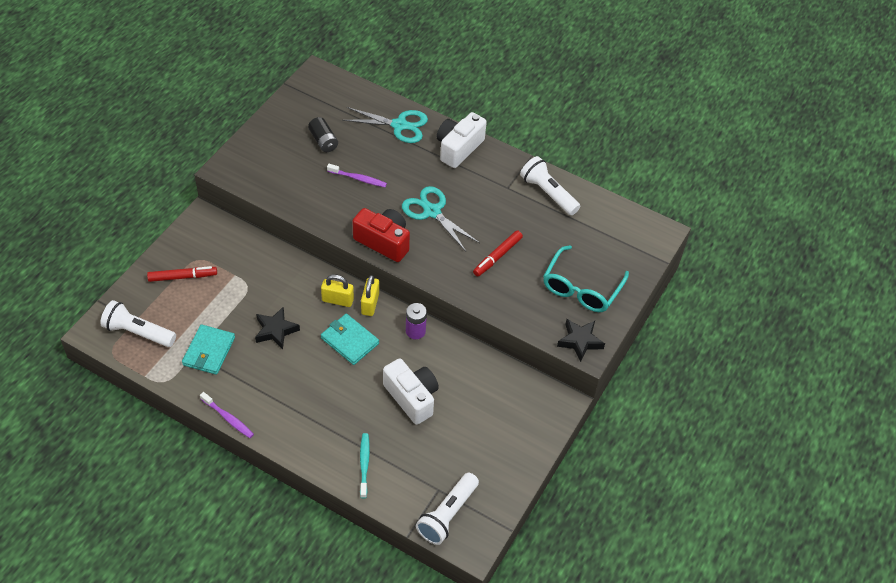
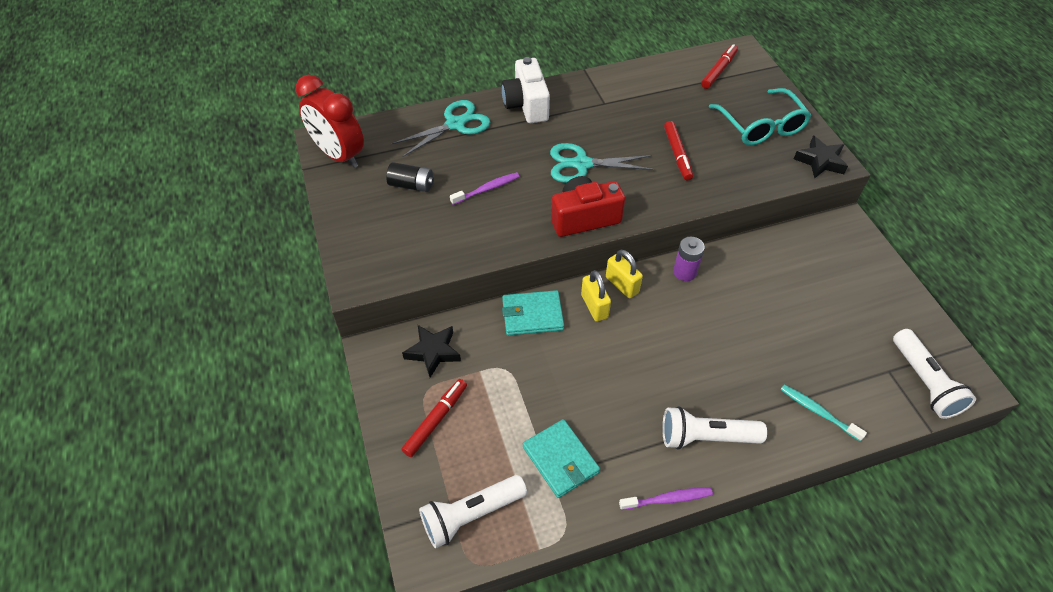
camera: 45 degrees left, 0 degrees up
(276, 330) = (586, 381): black star -> black star (433, 352)
(312, 91) = (339, 155): none -> red clock
(337, 300) = (594, 306): yellow padlock -> yellow padlock turned 75 degrees counterclockwise
(349, 341) = (653, 328): turquoise wallet -> turquoise wallet (532, 315)
(412, 397) = (762, 323): white camera -> none
(548, 193) = (636, 84): white flashlight -> white flashlight (706, 437)
(619, 231) = (718, 70): none -> red marker

